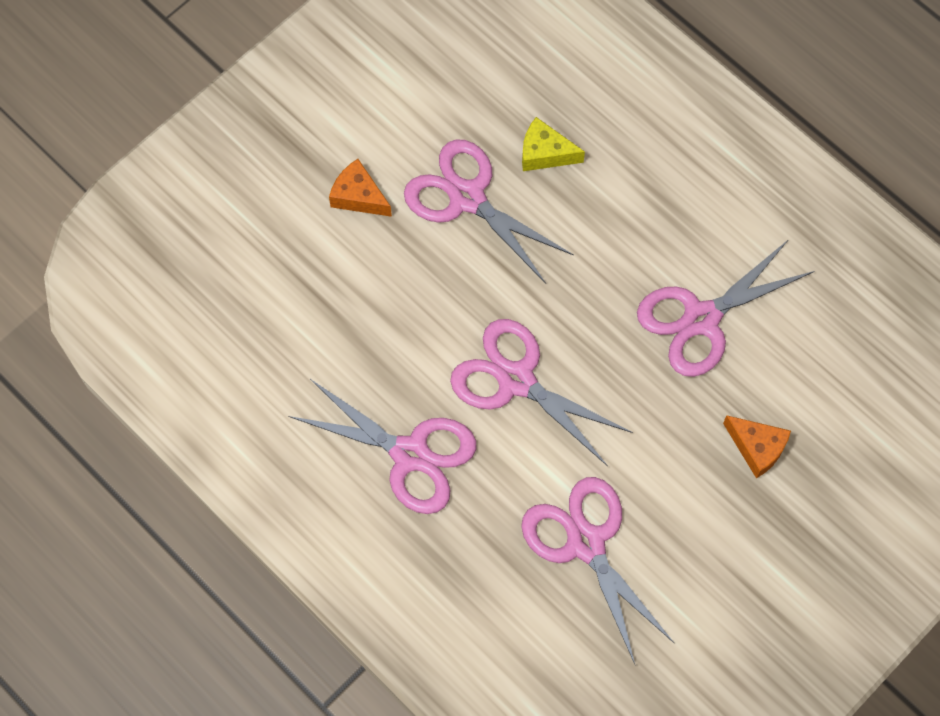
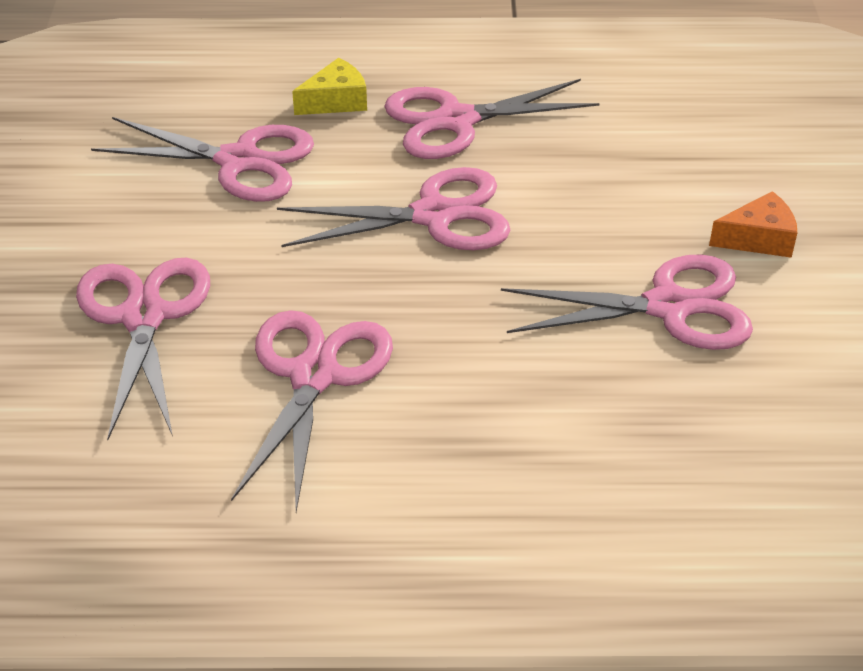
camera: 135 degrees right, 25 degrees down
(545, 153) = (654, 398): yellow cheese -> yellow cheese (336, 101)
(757, 448) = (144, 316): orange cheese -> pink scissors

